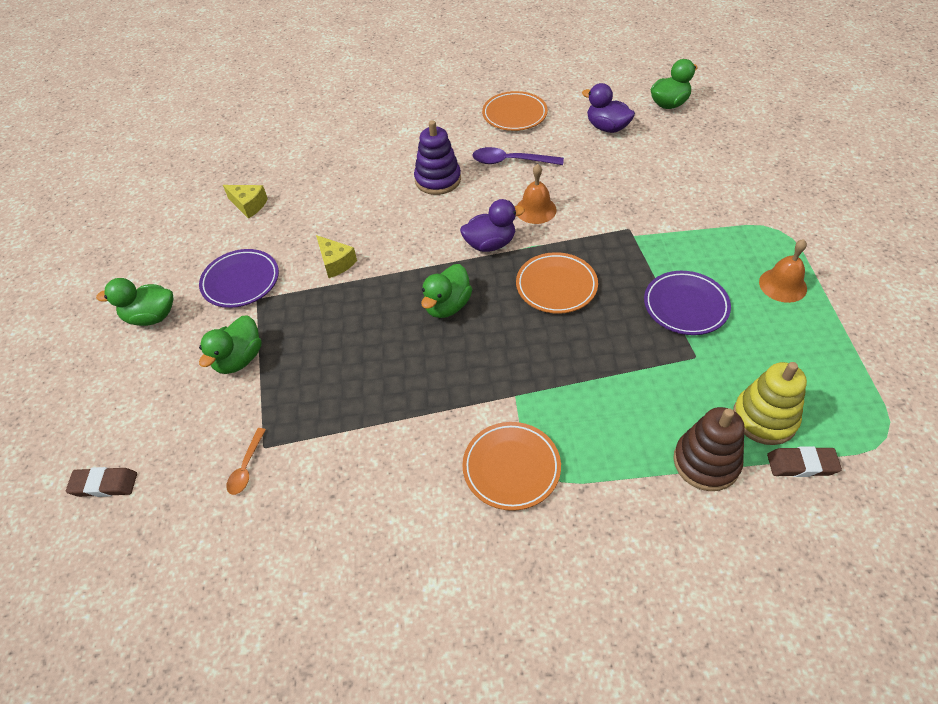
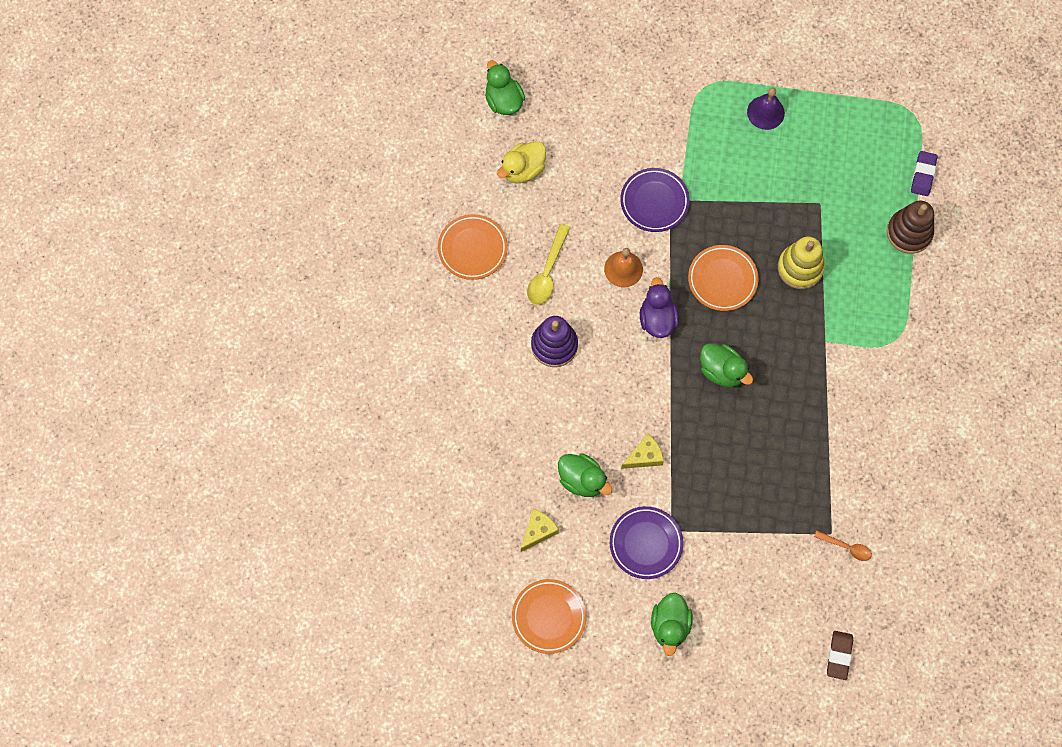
camera: 80 degrees left, 20 degrees up
(239, 359) = (738, 549): green duck -> green duck (582, 480)
(510, 161) = (547, 272): purple spoon -> yellow spoon
(511, 468) = (886, 360): orange plate -> orange plate (549, 617)
(607, 127) = (523, 170): purple duck -> yellow duck
(685, 306) = (769, 190): purple plate -> purple plate (654, 202)
(764, 418) = (883, 181): yellow stacking toy -> yellow stacking toy (800, 268)
(782, 285) = (765, 112): orange bell -> purple bell
(801, 464) = (923, 175): brown eraser -> purple eraser

